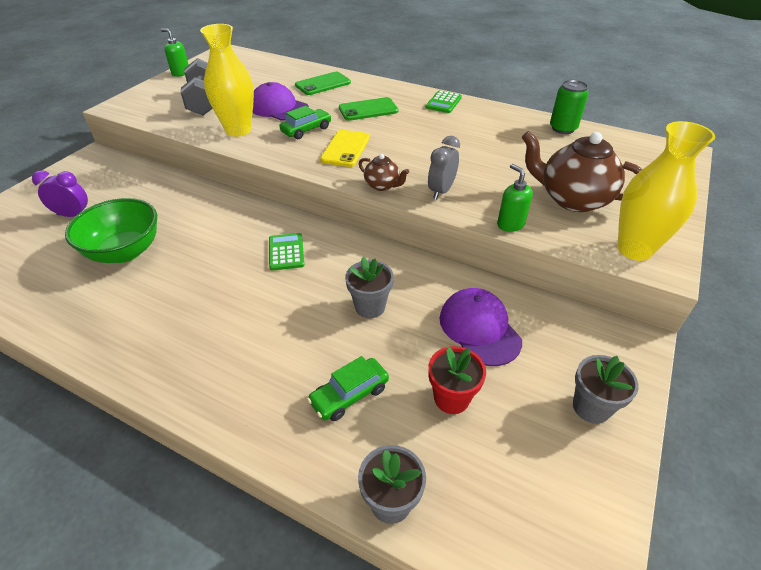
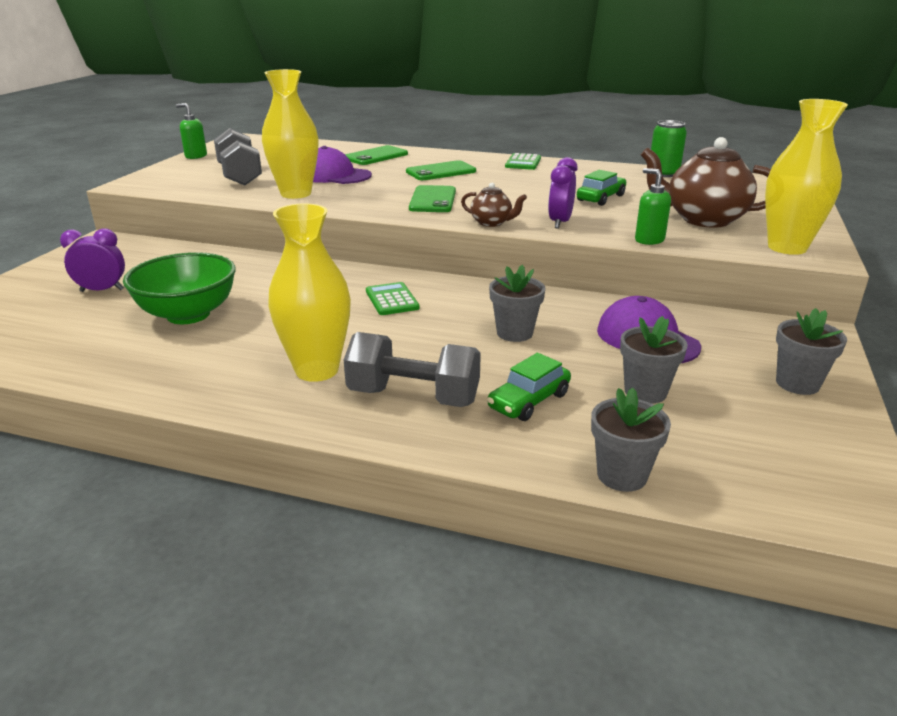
camera: 10 degrees left, 15 degrees down
(196, 332) = (317, 370): none -> yellow vase
(259, 376) = (413, 397): none -> grey dumbbell
(306, 130) = (378, 189): green car -> green car (600, 198)
(345, 148) = (433, 200): yellow phone -> green phone
(441, 191) = (560, 222): grey clock -> purple clock
(451, 398) = (645, 392): red flower pot -> grey flower pot

